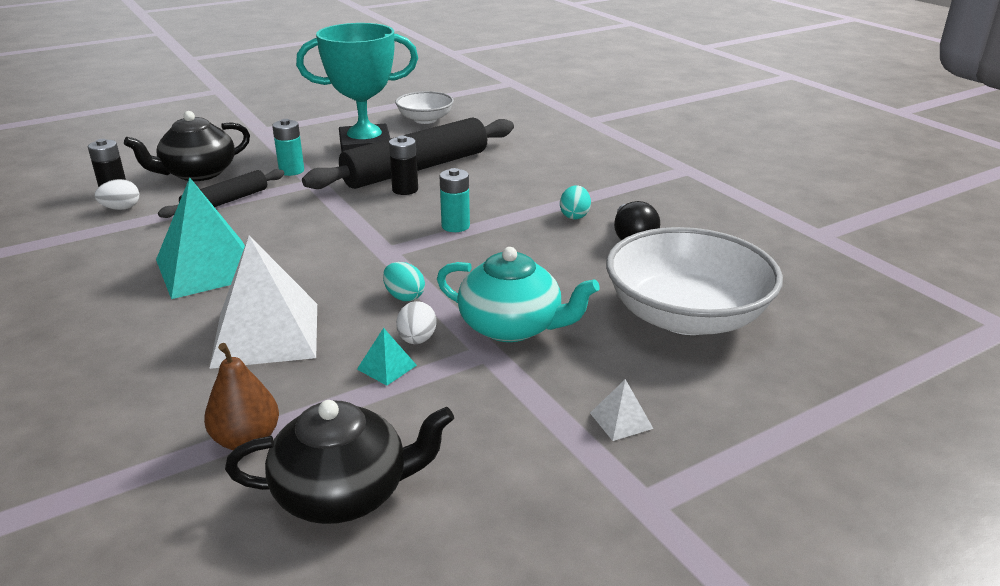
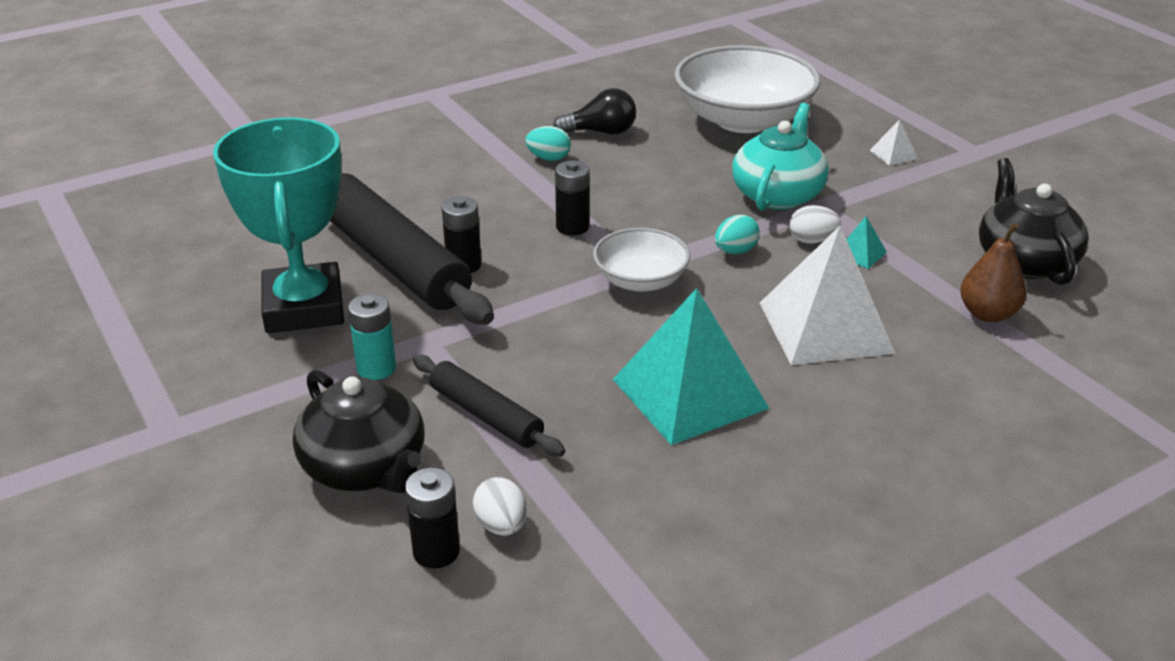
camera: 90 degrees left, 5 degrees up
(425, 119) = (191, 262): white bowl -> white bowl (640, 280)
(455, 226) = (572, 227): turquoise battery -> black battery

